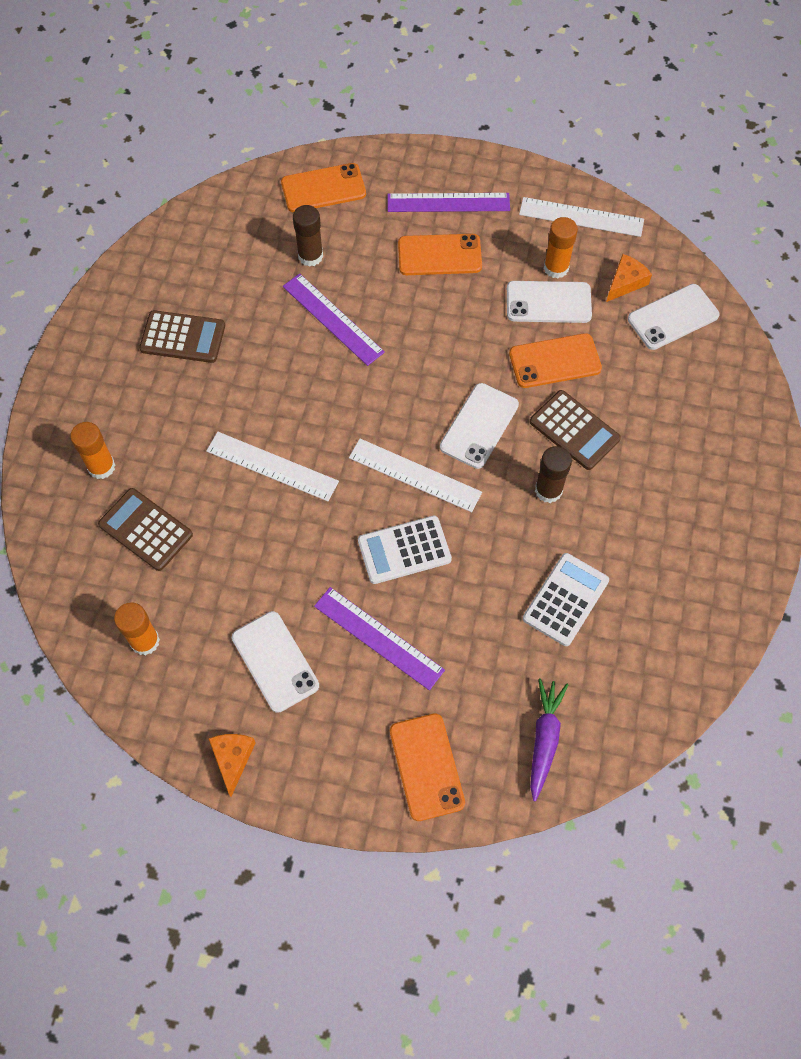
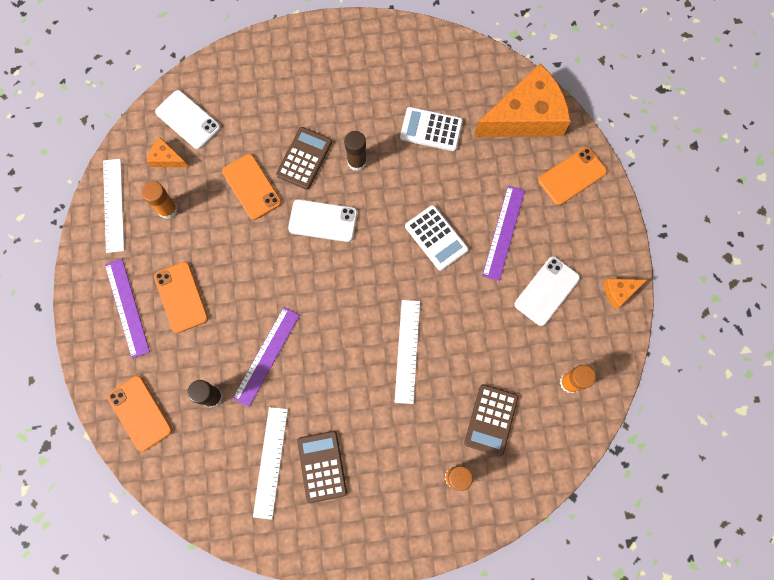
camera: 110 degrees left, 10 degrees up
(415, 475) = (377, 250): white ruler -> white ruler (270, 462)
(544, 739) = (526, 116): purple carrot -> orange cheese
(548, 302) = (201, 205): white phone -> none

